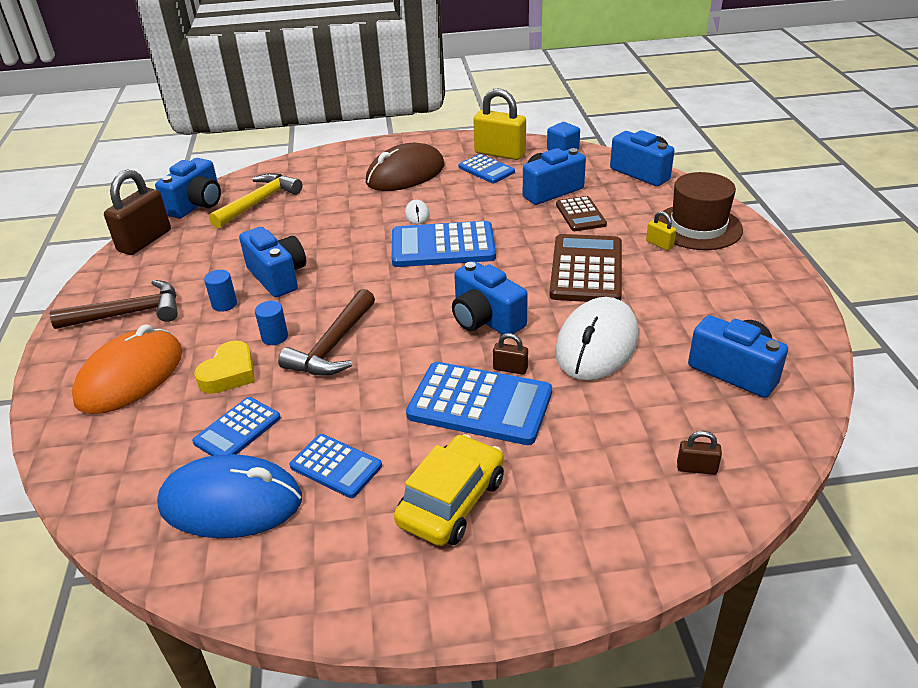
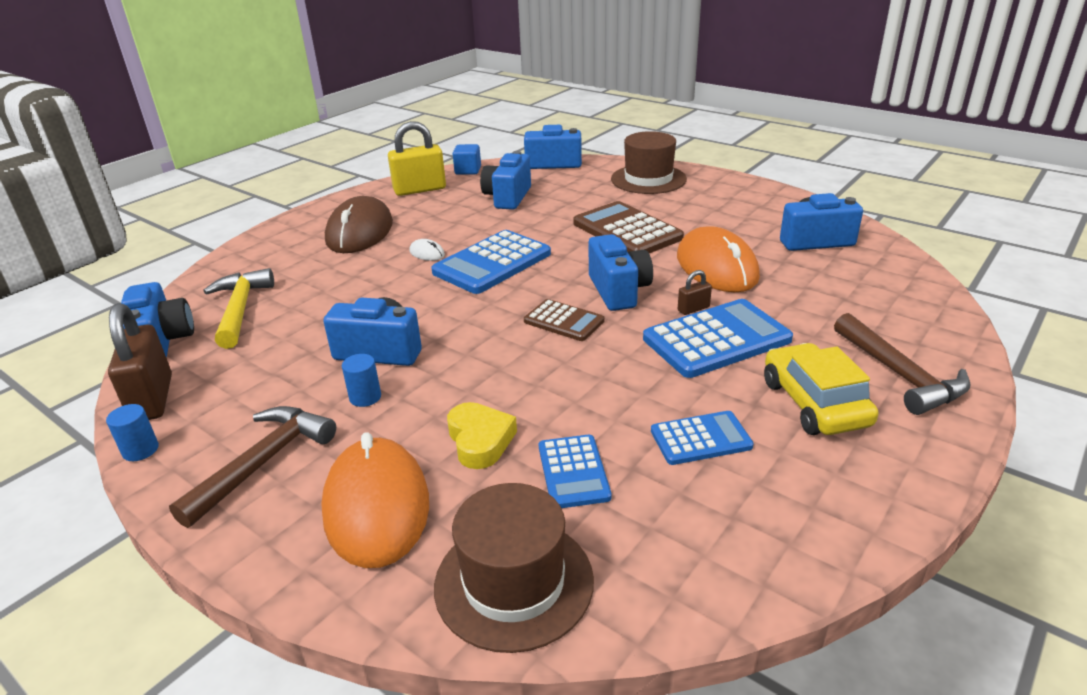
camera: 45 degrees left, 5 degrees down
(112, 468) = (514, 582): none -> brown hat
(231, 502) = (674, 520): blue mouse -> none
(275, 337) = (469, 392): blue cylinder -> blue cylinder (140, 450)
(333, 346) = (535, 369): brown hammer -> brown hammer (900, 375)
(485, 320) = (618, 291): blue camera -> blue camera turned 105 degrees counterclockwise
(486, 170) = (429, 203): blue calculator -> none
(580, 215) = (559, 202): brown calculator -> brown calculator (564, 321)
(596, 344) = (716, 267): white mouse -> orange mouse
(659, 244) = (644, 197): yellow padlock -> none
(696, 468) = (892, 297): brown padlock -> none

